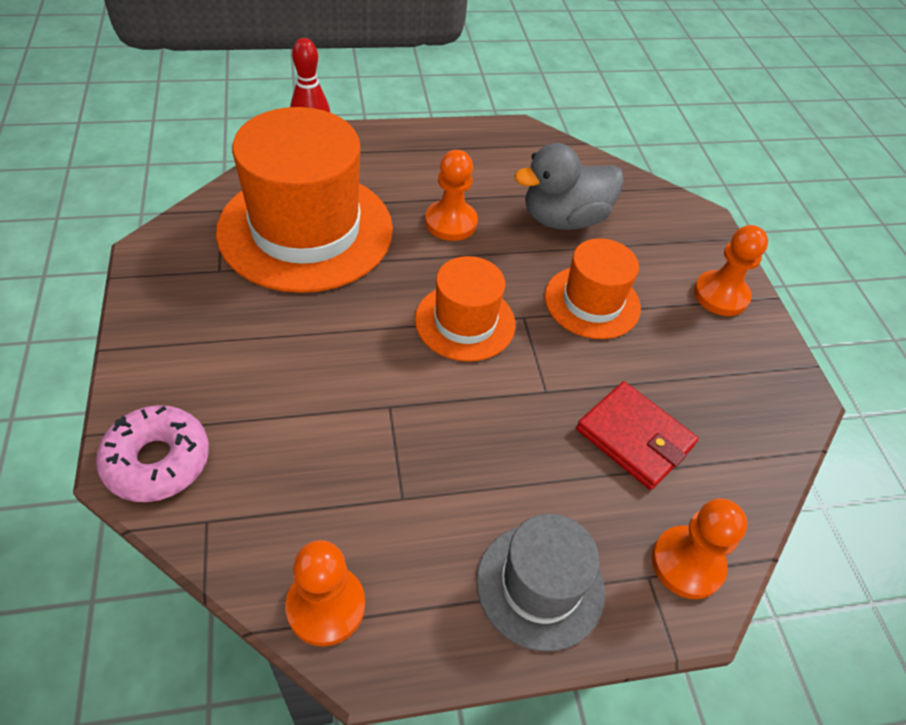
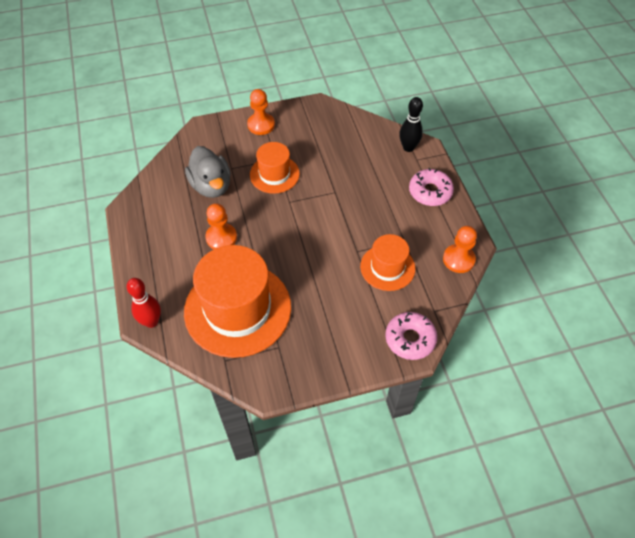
camera: 90 degrees left, 5 degrees up
(465, 322) = (297, 225): orange hat -> orange hat (387, 267)
(540, 585) = (430, 192): grey hat -> pink donut
(634, 437) = (353, 161): red wallet -> none
(687, 563) = (408, 147): orange pawn -> black bowling pin

